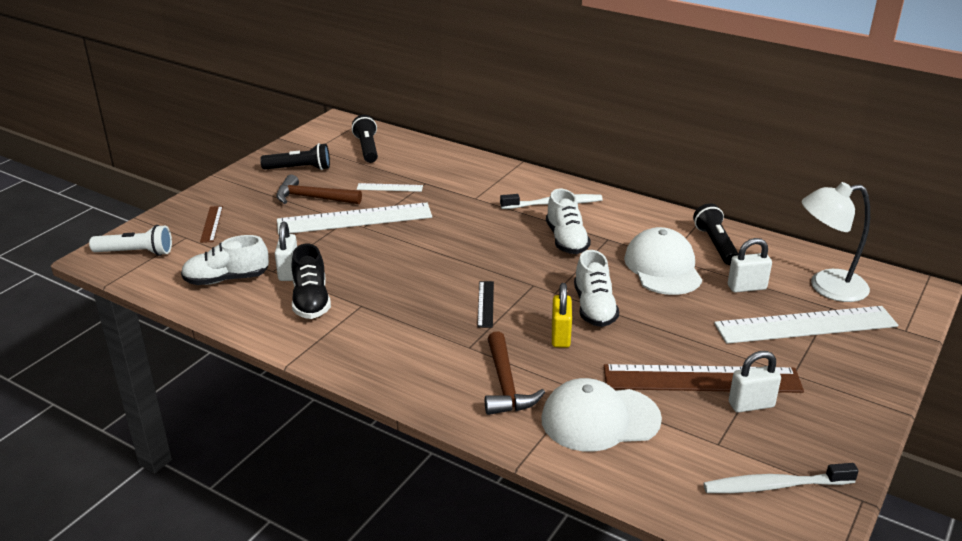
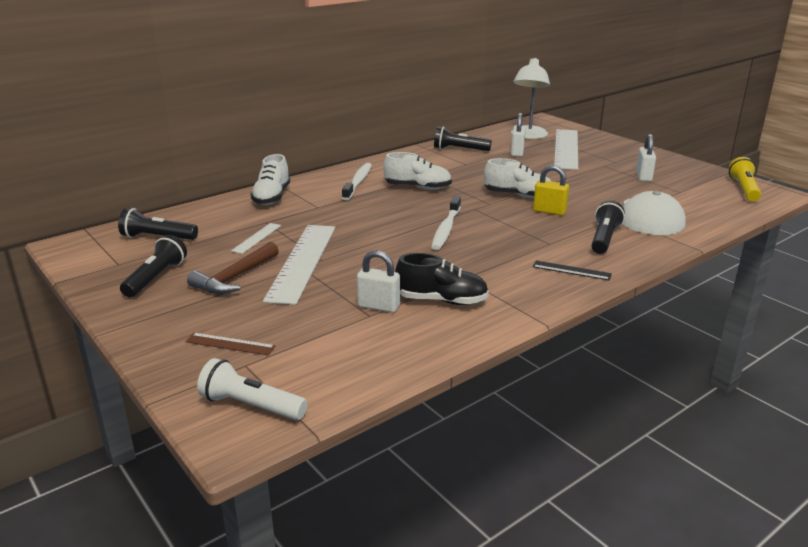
camera: 70 degrees left, 5 degrees down
(136, 252) = (251, 406): white flashlight -> white flashlight turned 90 degrees counterclockwise
(226, 279) = (367, 344): white shoe -> white shoe (272, 197)
(485, 304) = (492, 228): black ruler -> black ruler (571, 270)
(505, 385) = (604, 238): brown hammer -> black flashlight
(663, 267) = (478, 168): white cap -> none
(701, 379) = (614, 183): brown ruler -> none
(774, 486) = (719, 187): white toothbrush -> white toothbrush (446, 229)
(784, 514) = (744, 189): none -> yellow flashlight

